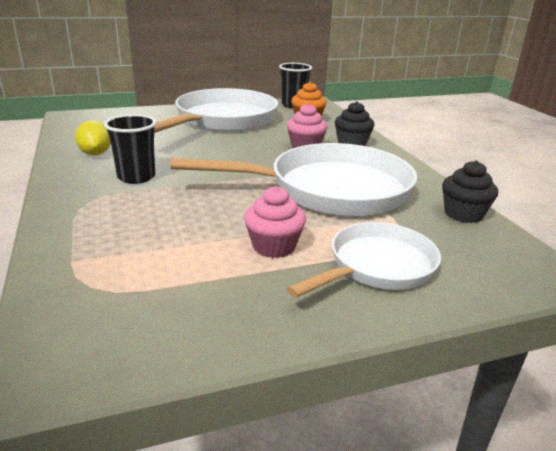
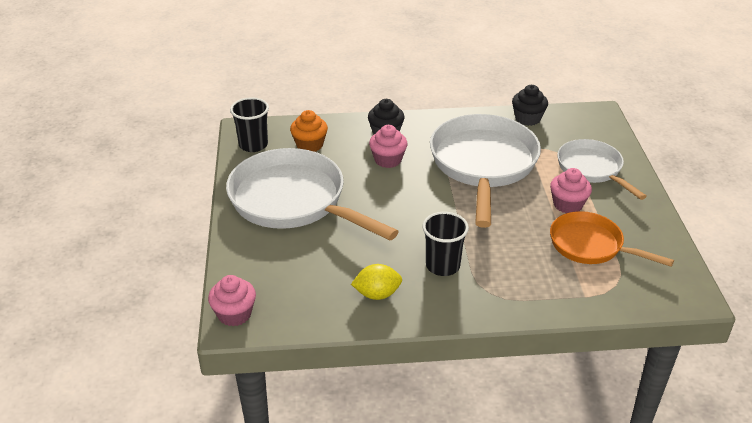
camera: 75 degrees left, 10 degrees up
(80, 115) = (234, 314): none -> pink cupcake
(182, 265) = (590, 245): none -> orange pan

